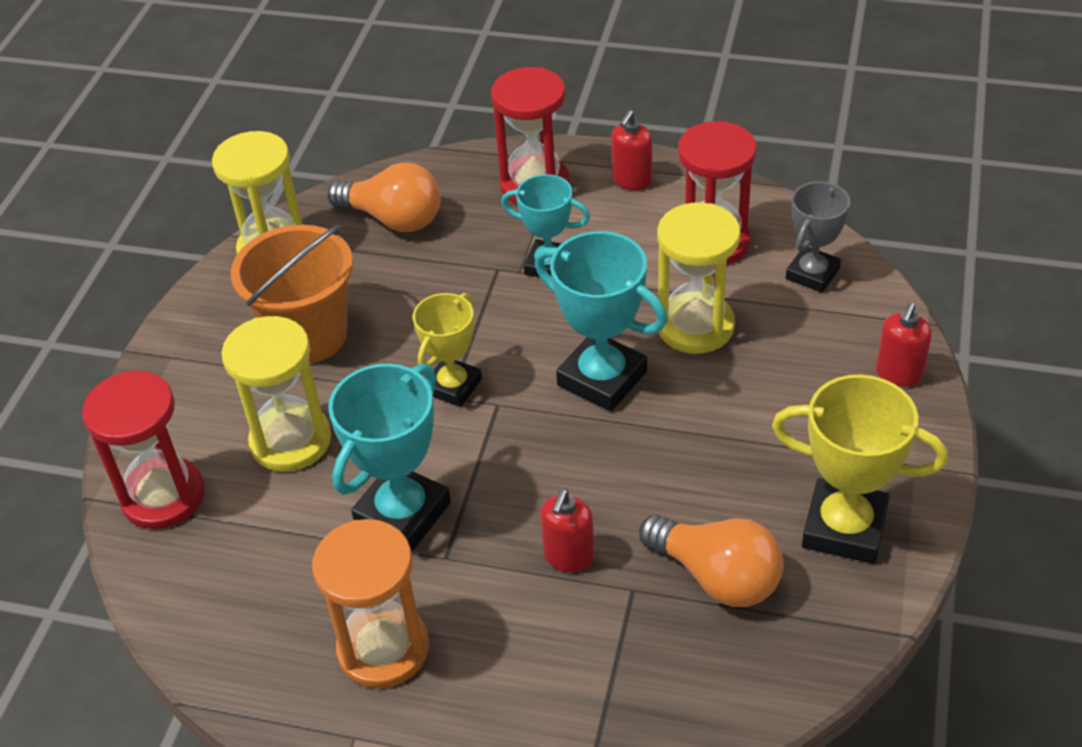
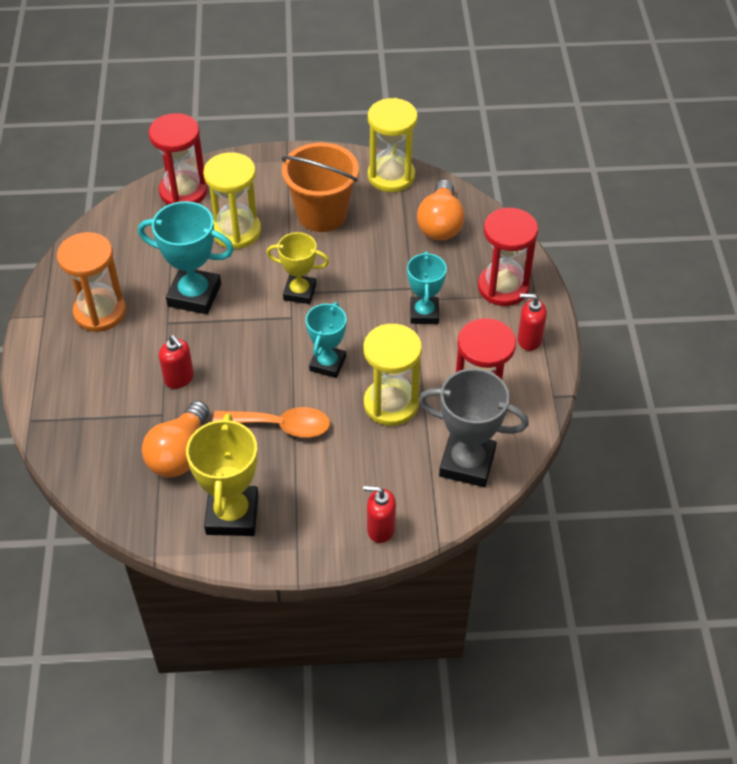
camera: 70 degrees right, 5 degrees up
(568, 557) = (179, 378): red soap dispenser -> red soap dispenser turned 135 degrees counterclockwise
(602, 378) = (327, 364): turquoise trophy -> turquoise trophy, size x0.65
(698, 448) = (281, 426): none -> orange spoon
(812, 274) = (467, 463): grey trophy -> grey trophy, size x1.54

